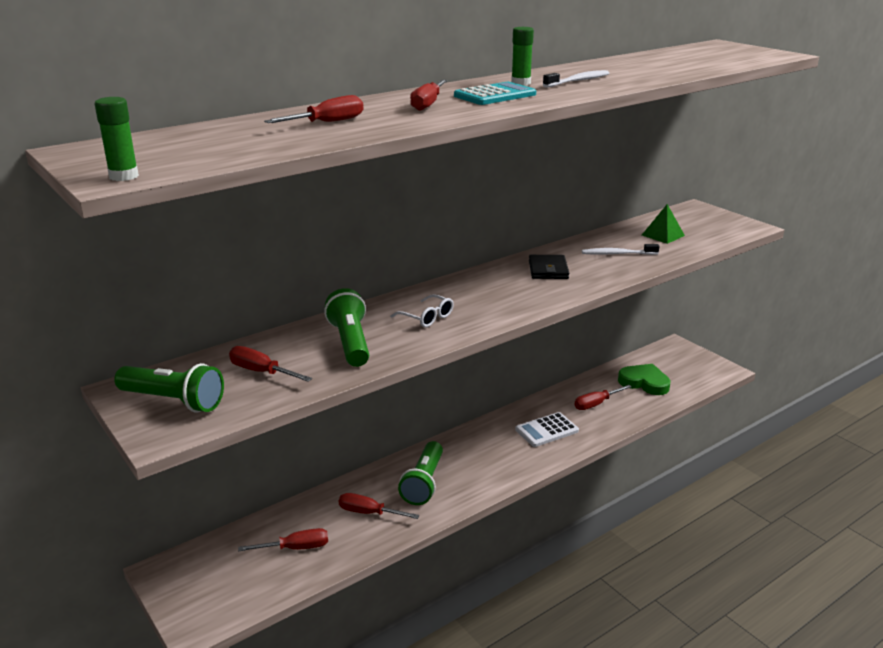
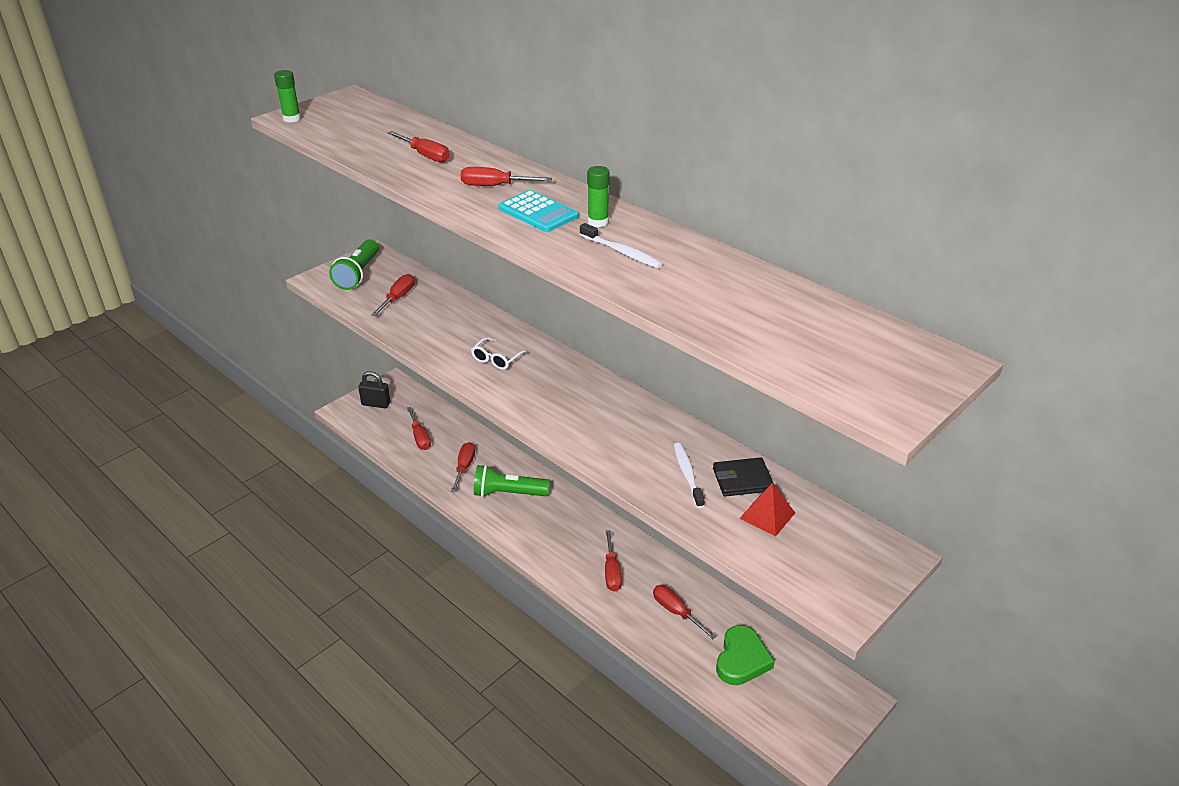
camera: 80 degrees right, 10 degrees up
(200, 590) = (376, 404): none -> black padlock
(350, 342) = (446, 328): green flashlight -> none
(547, 430) = (611, 571): white calculator -> red screwdriver
(548, 270) = (623, 423): black wallet -> black wallet (742, 480)
(663, 235) = (767, 515): green pyramid -> red pyramid

